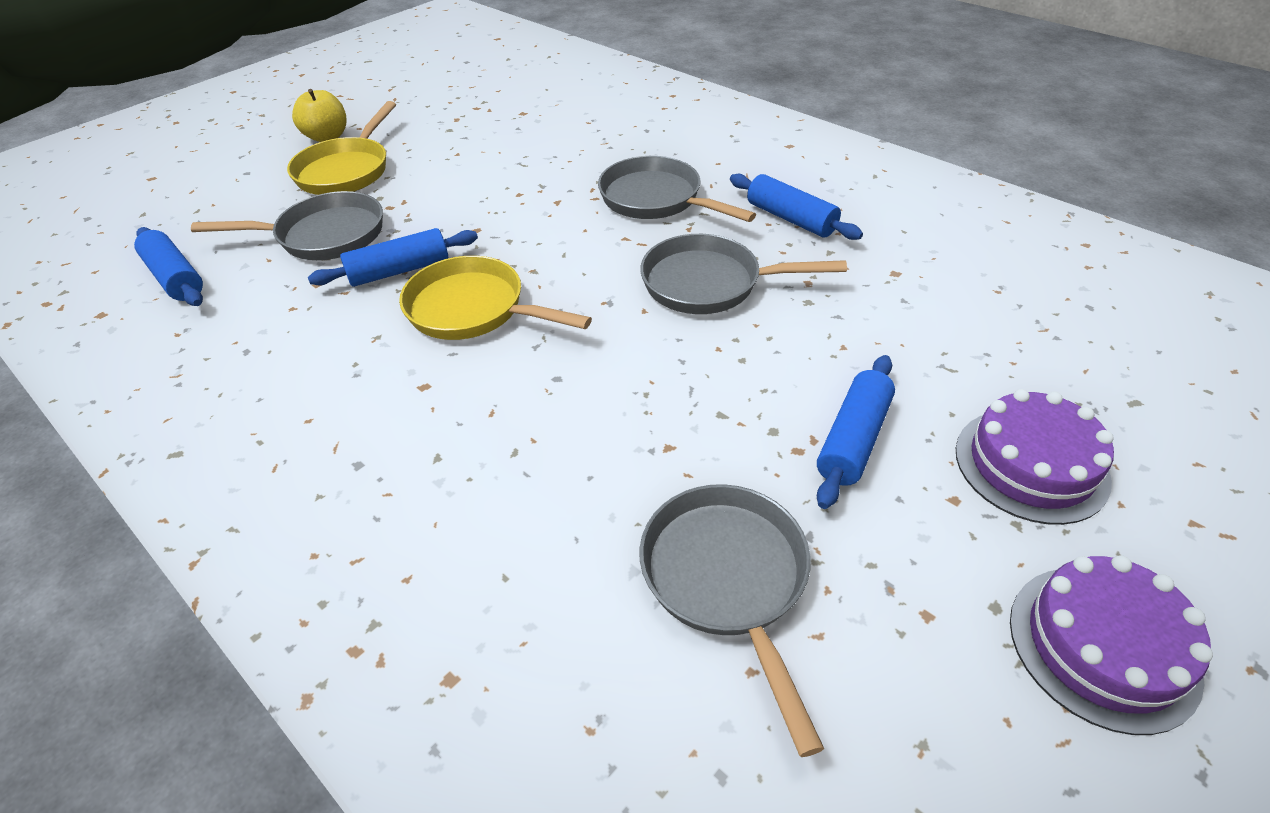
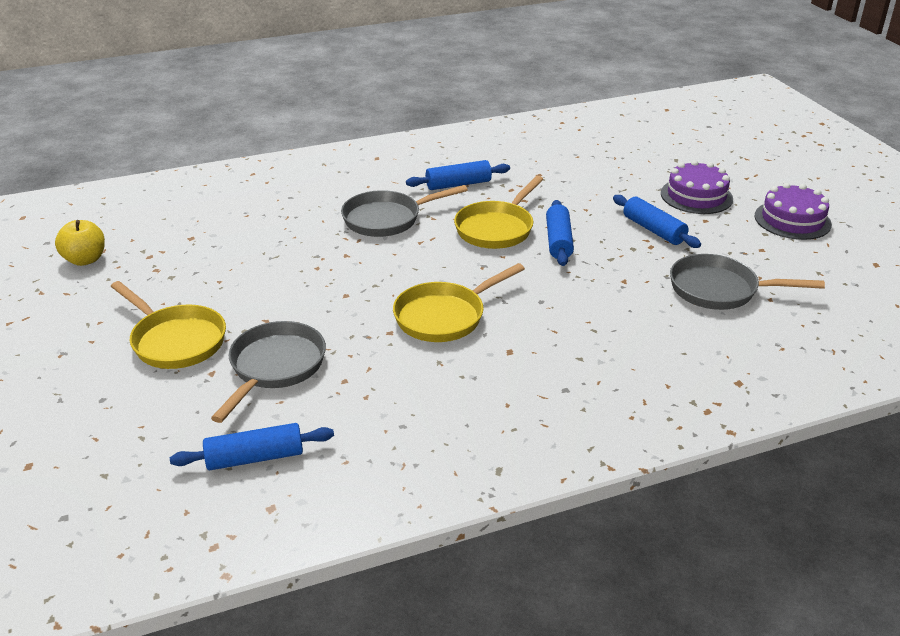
camera: 65 degrees left, 10 degrees down
(327, 137) = (93, 342): yellow apple -> yellow apple (85, 260)
(399, 270) = (365, 338): blue rolling pin -> blue rolling pin (558, 241)
(709, 283) = (496, 228): grey pan -> yellow pan

